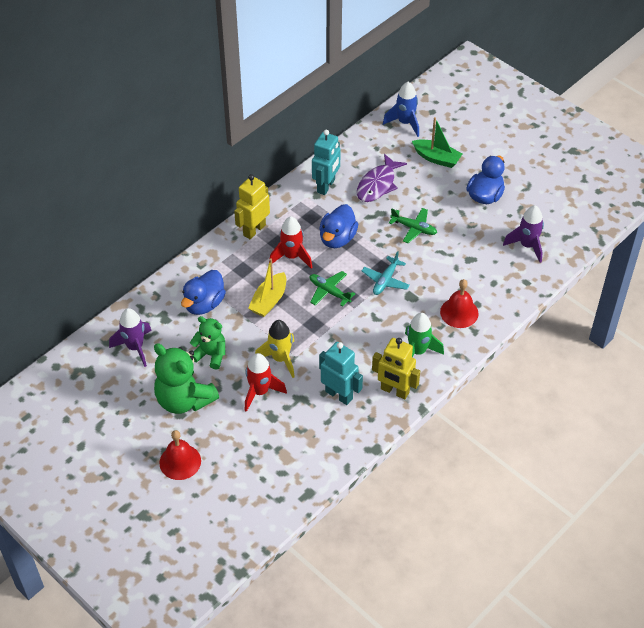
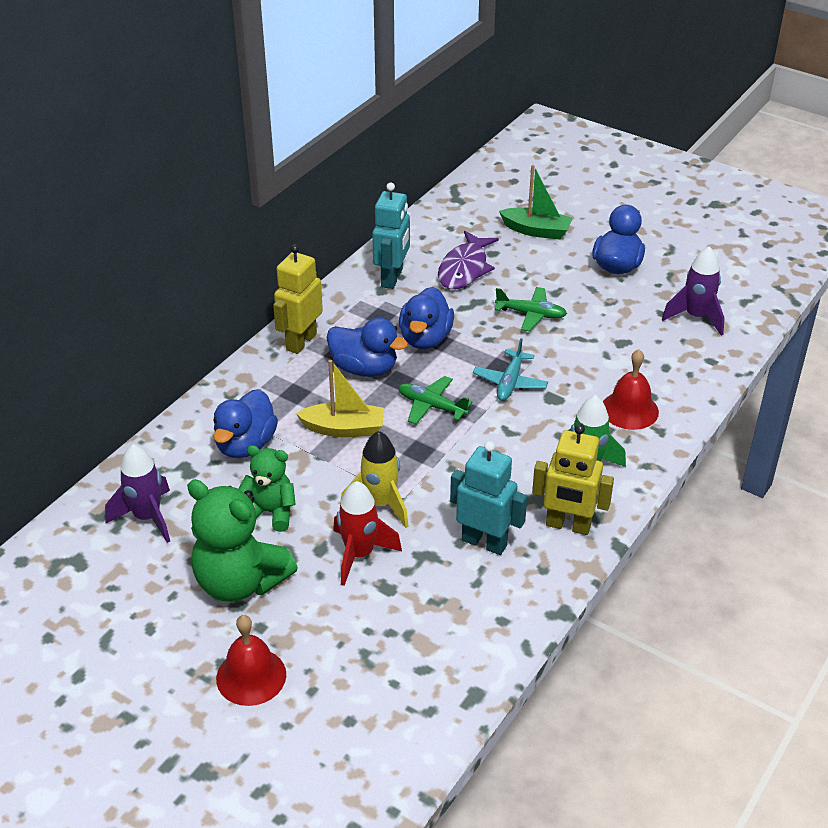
camera: 10 degrees left, 10 degrees down
(269, 301) = (344, 428): yellow boat -> yellow boat turned 105 degrees counterclockwise
(292, 257) = (364, 368): red rocket -> blue duck
(405, 123) = (481, 196): blue rocket -> none

